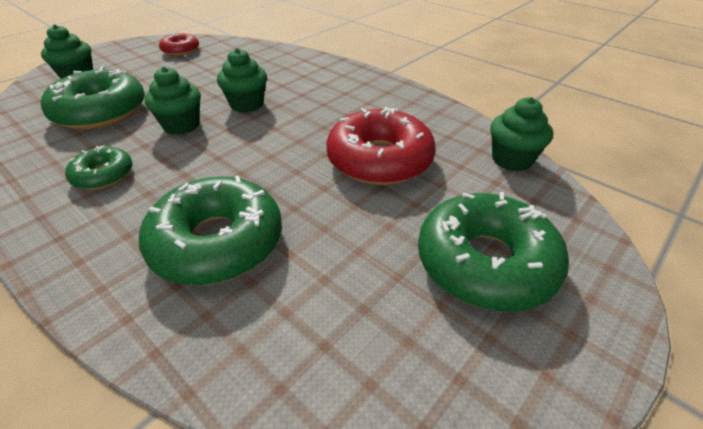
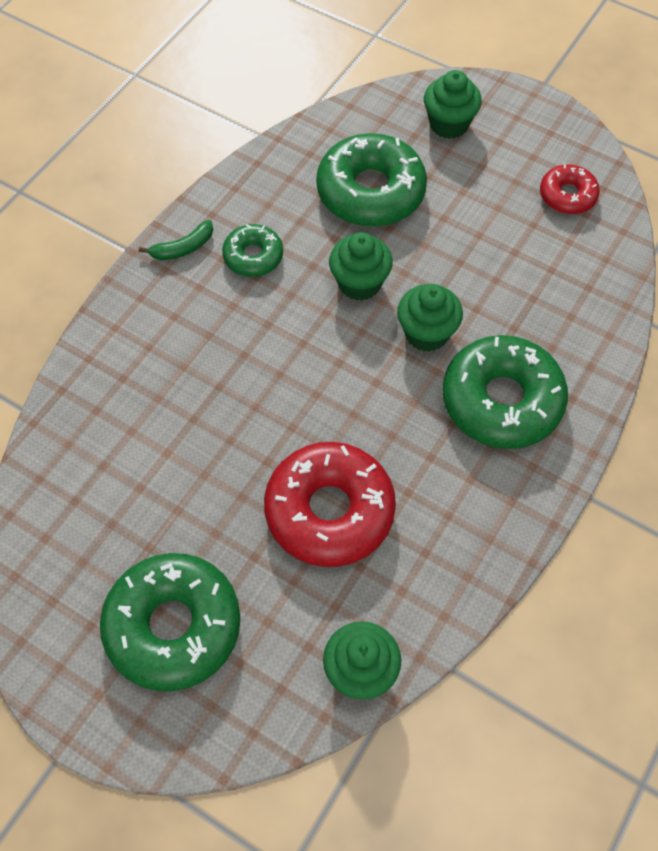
camera: 80 degrees right, 20 degrees up
(45, 221) = (183, 248): none -> green banana
(217, 242) = (173, 390): green donut -> green donut (501, 401)

